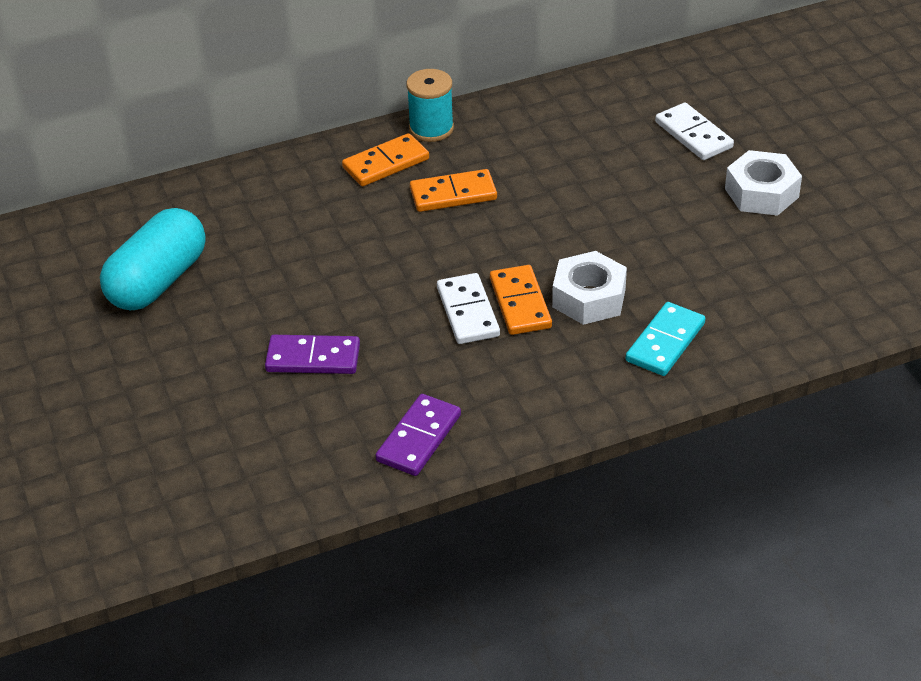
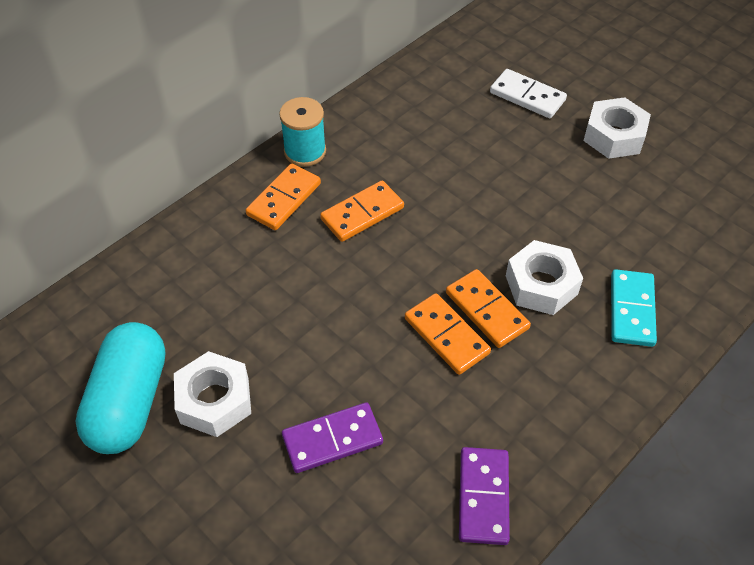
camera: 25 degrees left, 10 degrees up
(229, 301) = (214, 400): none -> white nut
(467, 312) = (446, 336): white domino -> orange domino

